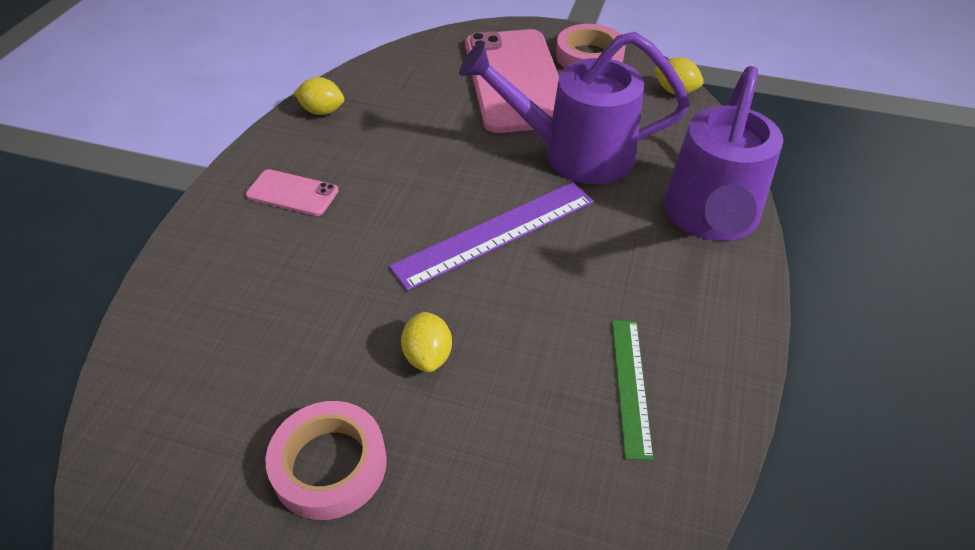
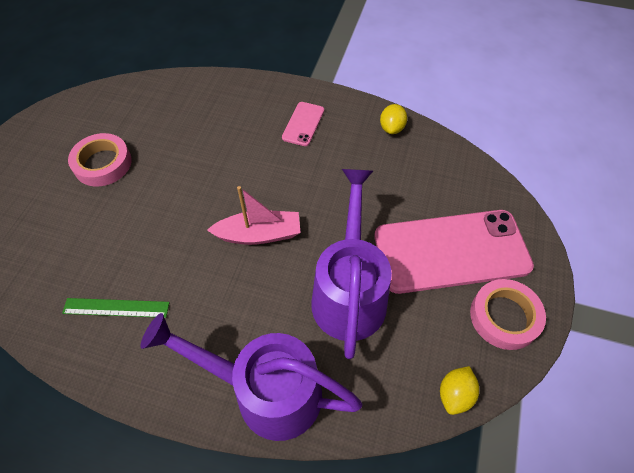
camera: 90 degrees right, 10 degrees up
(428, 355) = (161, 200): yellow lemon -> none
(495, 233) = (259, 234): purple ruler -> pink boat

